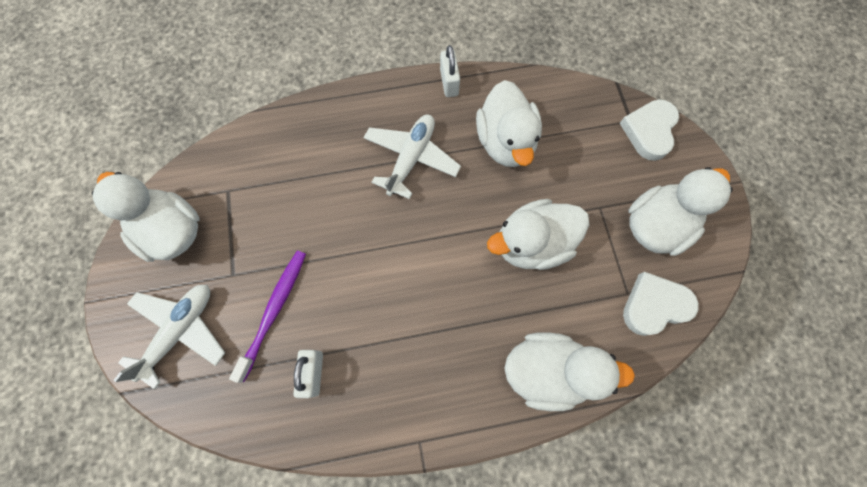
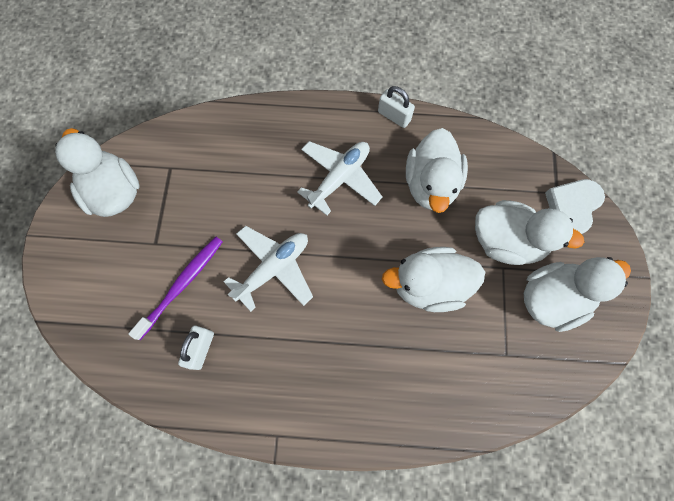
camera: 15 degrees right, 0 degrees up
(181, 331) = (99, 281): white plane -> white plane (274, 268)
(449, 82) = (394, 116): white padlock -> white padlock turned 60 degrees counterclockwise
(547, 370) = (410, 405): white duck -> white duck (506, 241)
(654, 305) = (528, 373): white heart -> none

